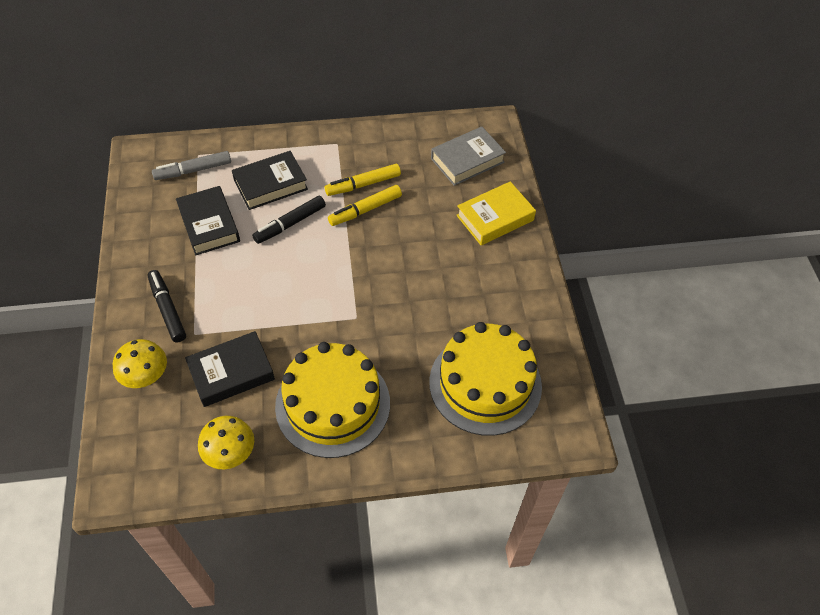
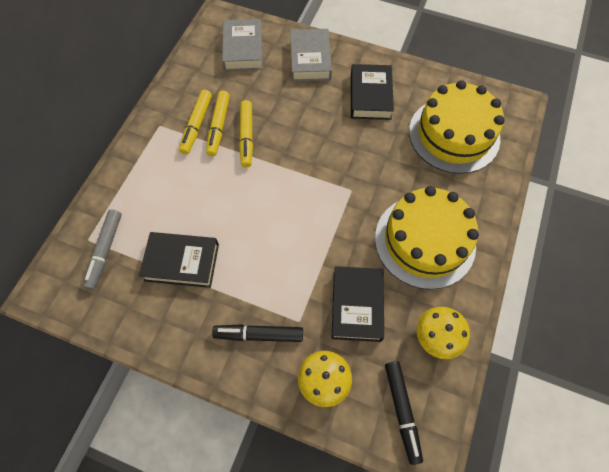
camera: 60 degrees left, 10 degrees up
(270, 185) = (169, 194): black book -> black book (370, 96)
(290, 224) = (225, 197): black marker -> black marker (402, 410)
(354, 168) = (197, 125): none -> yellow marker
(495, 218) = (310, 59): yellow book -> grey book

